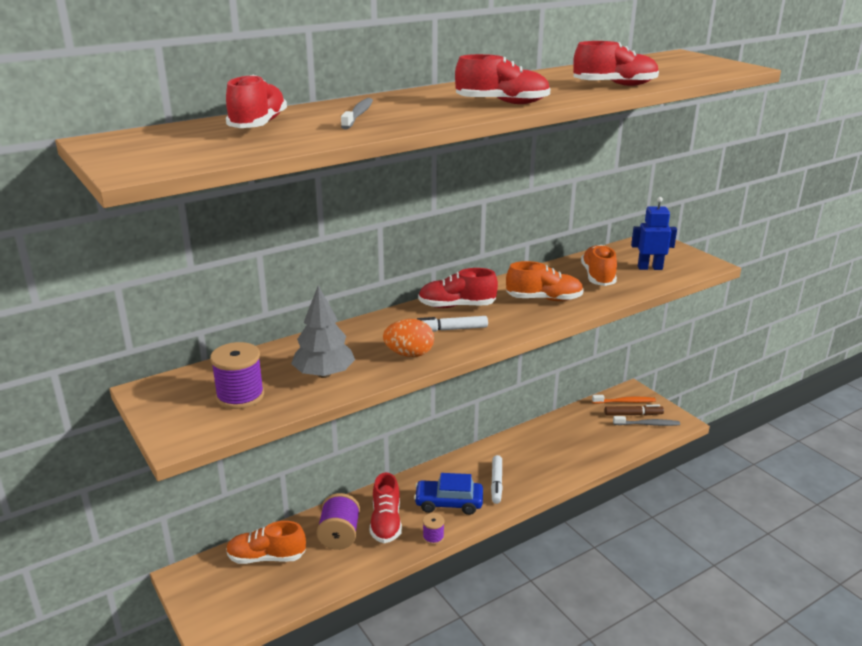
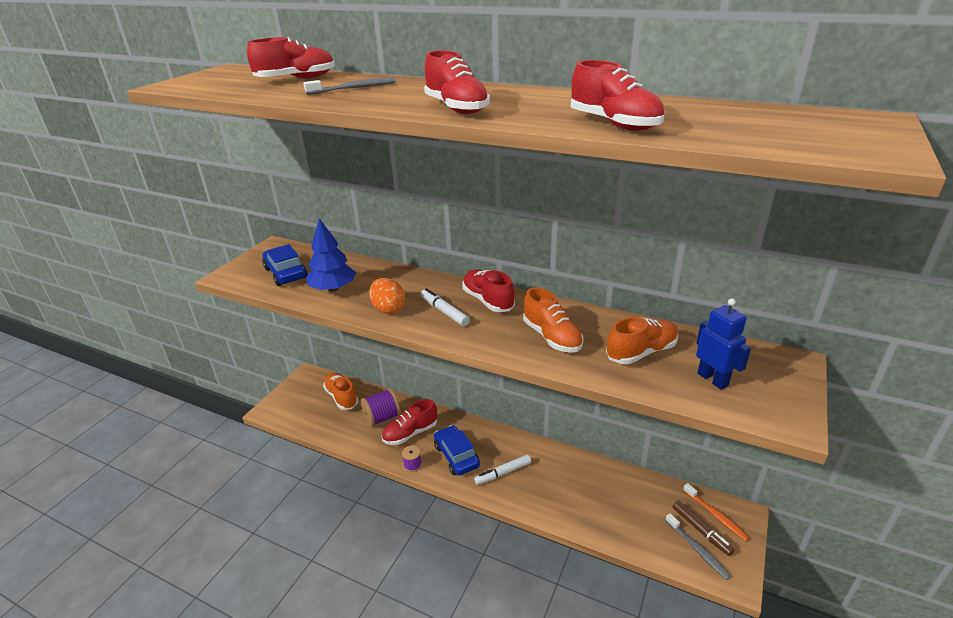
camera: 60 degrees right, 5 degrees up
(240, 396) = (286, 273): purple spool -> blue car
(324, 374) = (333, 289): grey tree -> blue tree

